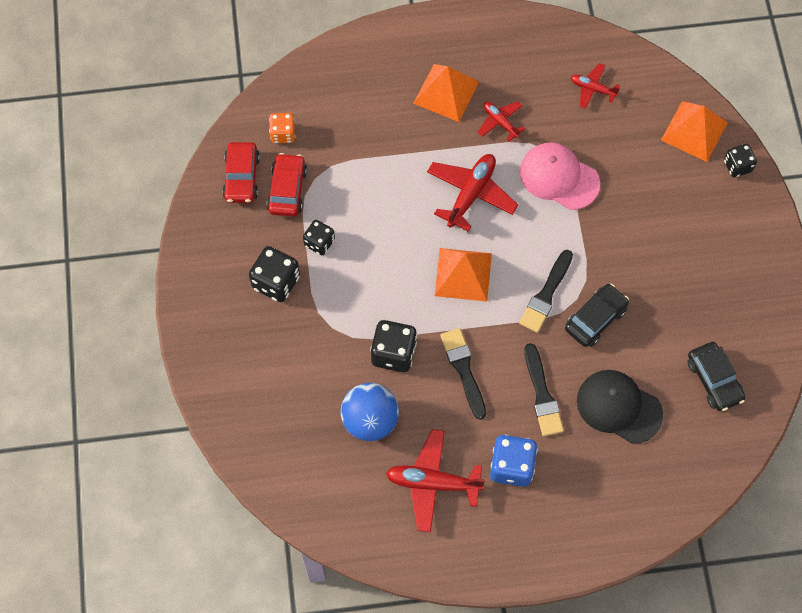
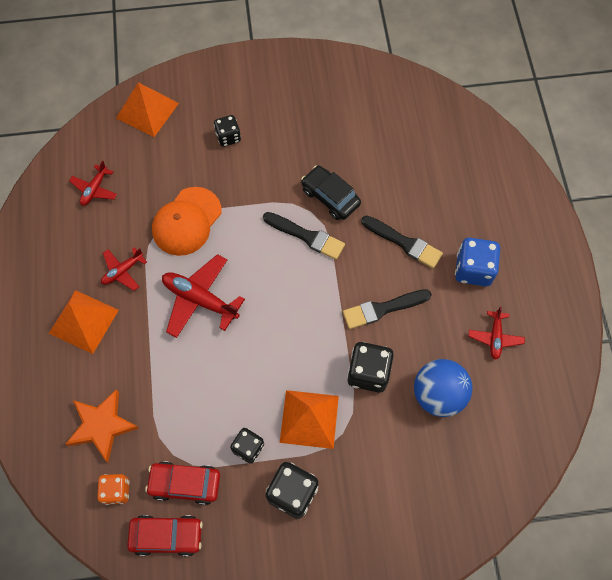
camera: 90 degrees left, 0 degrees up
(342, 117) = (102, 426): none -> orange star
(432, 483) = (495, 337): red plane -> red plane, size x0.57
(463, 274) = (285, 308): orange pyramid -> orange pyramid (309, 419)
(542, 394) = (404, 243): black brush -> black brush turned 45 degrees clockwise
(559, 177) = (187, 221): pink cap -> orange cap
(619, 407) = (412, 183): black cap -> none
(714, 380) = (384, 111): black car -> none
(737, 166) = (185, 80): black dice -> black dice (228, 137)

